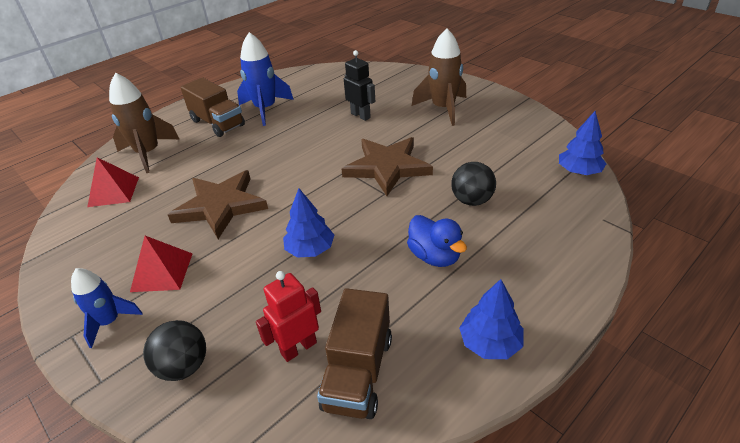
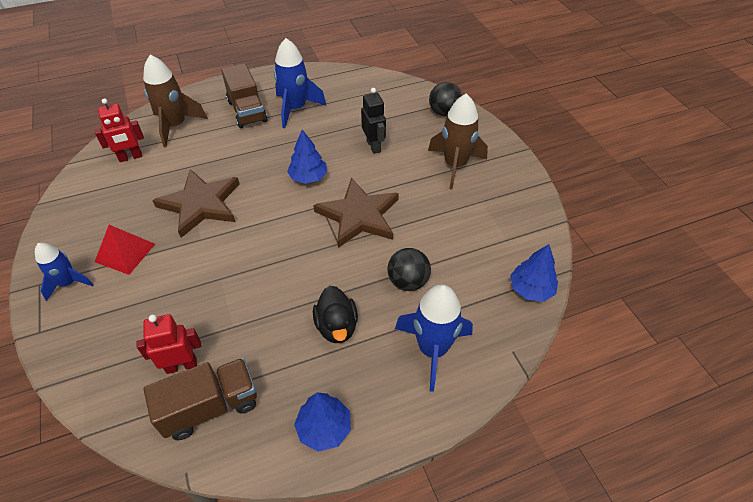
camera: 20 degrees right, 10 degrees up
(114, 191) = (130, 157): red pyramid -> red robot
(184, 366) = (97, 344): black ball -> black ball (444, 112)
(310, 249) = (243, 277): blue tree -> blue tree (308, 177)
(358, 372) = (210, 406): brown truck -> brown truck turned 150 degrees counterclockwise
(434, 256) = (336, 326): blue duck -> black duck
(536, 242) = (432, 349): none -> blue rocket

